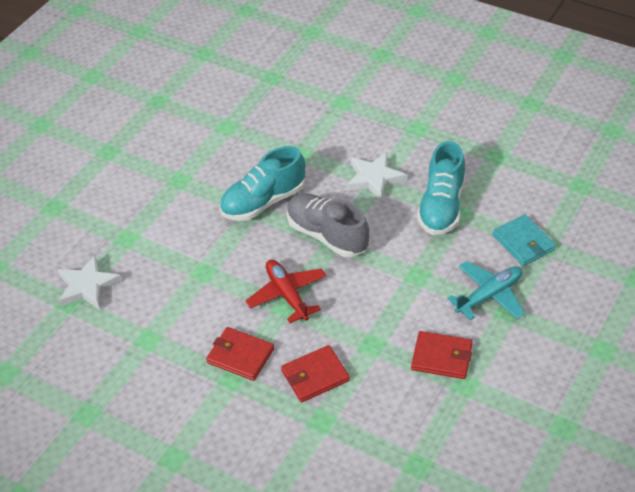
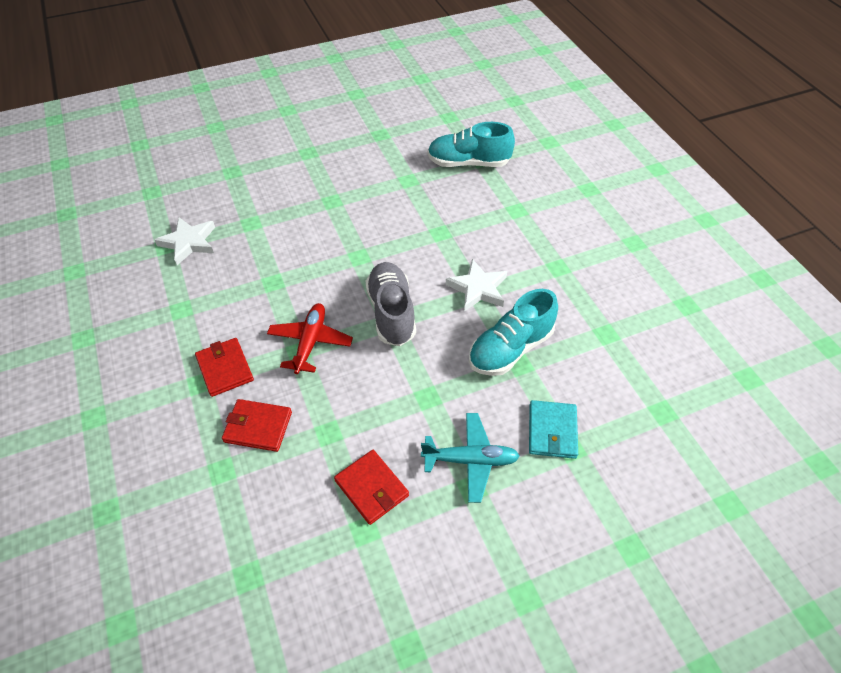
camera: 35 degrees right, 5 degrees up
(263, 202) = (373, 254): turquoise shoe -> turquoise shoe (468, 163)

